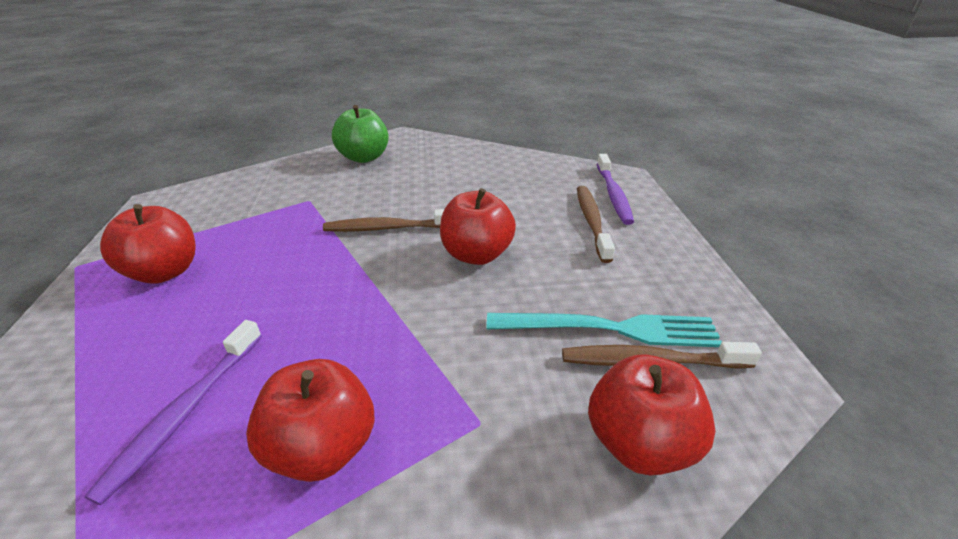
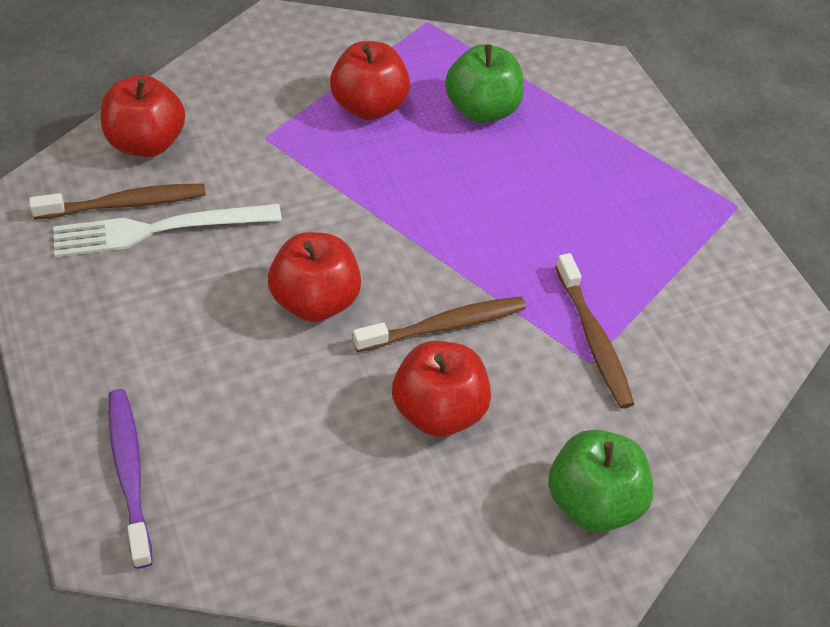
camera: 160 degrees right, 15 degrees up
(165, 272) = (639, 215): red apple -> red apple (438, 411)
(185, 412) = (482, 110): purple toothbrush -> green apple
(591, 222) = (169, 394): brown toothbrush -> brown toothbrush (593, 339)
(610, 329) = (159, 229): turquoise fork -> white fork

